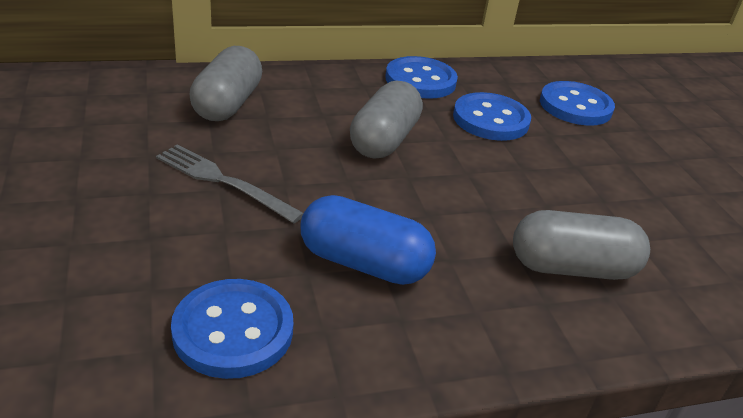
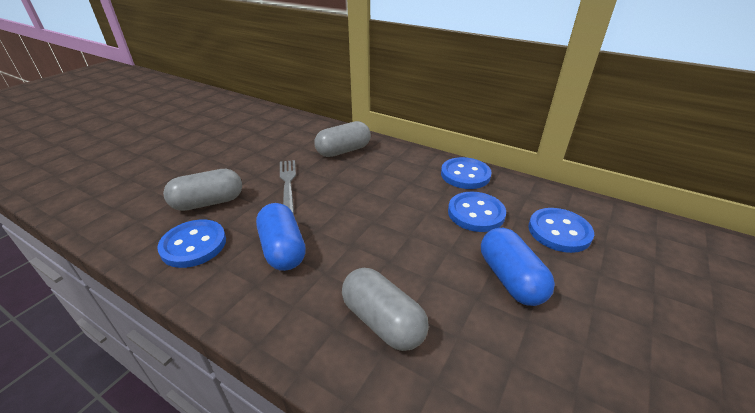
camera: 50 degrees right, 0 degrees up
(384, 140) = (390, 197): grey capsule -> grey capsule (208, 202)
(602, 169) = (510, 279): none -> blue capsule

